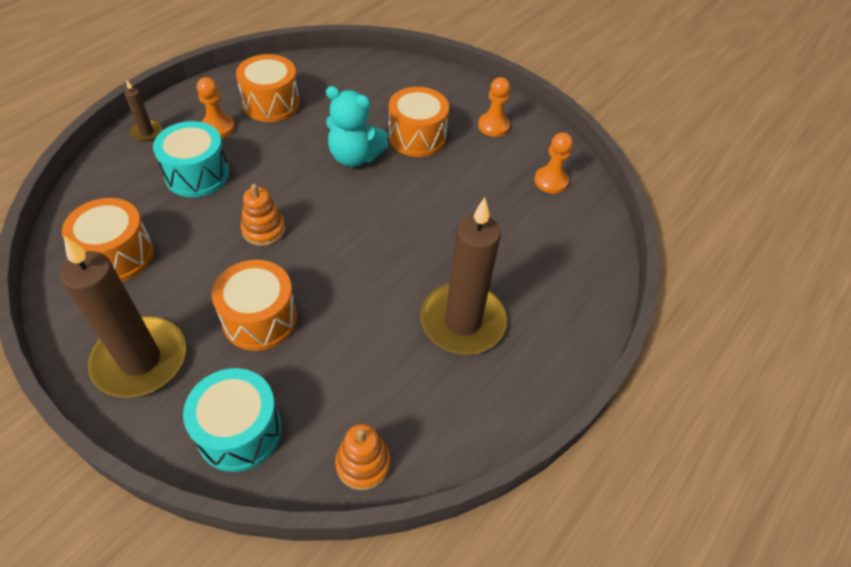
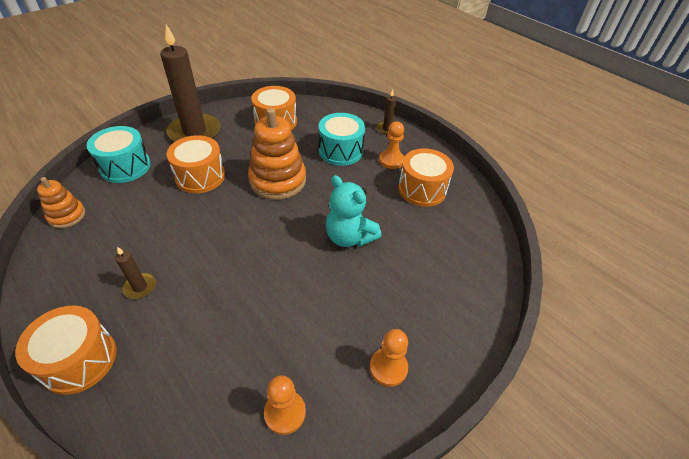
camera: 100 degrees right, 5 degrees down
(264, 230) = (278, 180): orange stacking toy -> orange stacking toy, size x1.81
(354, 157) = (349, 237): turquoise teddy bear -> turquoise teddy bear turned 75 degrees counterclockwise
(417, 137) = (373, 288): orange drum -> orange drum (79, 360)
(462, 321) = (140, 287): brown candle -> brown candle, size x0.43

